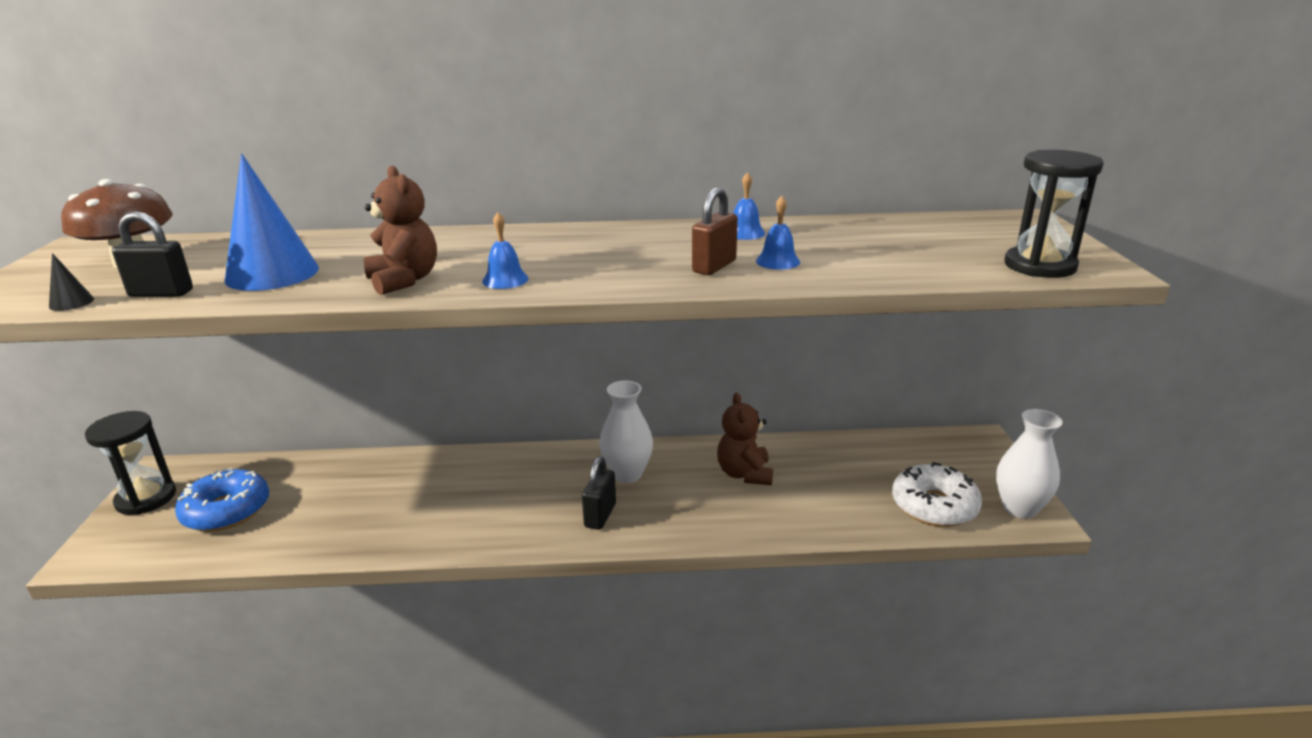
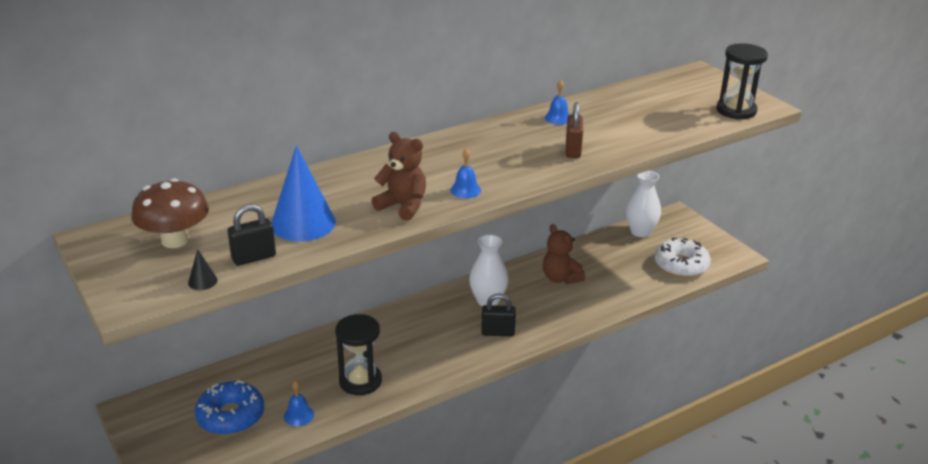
camera: 30 degrees left, 5 degrees up
(146, 498) = (150, 430): black hourglass -> black hourglass (360, 381)
(600, 515) = (498, 332): black padlock -> black padlock turned 75 degrees counterclockwise
(777, 261) = (603, 138): blue bell -> blue bell (299, 415)
(1019, 508) = (724, 253): white vase -> white vase (640, 232)

